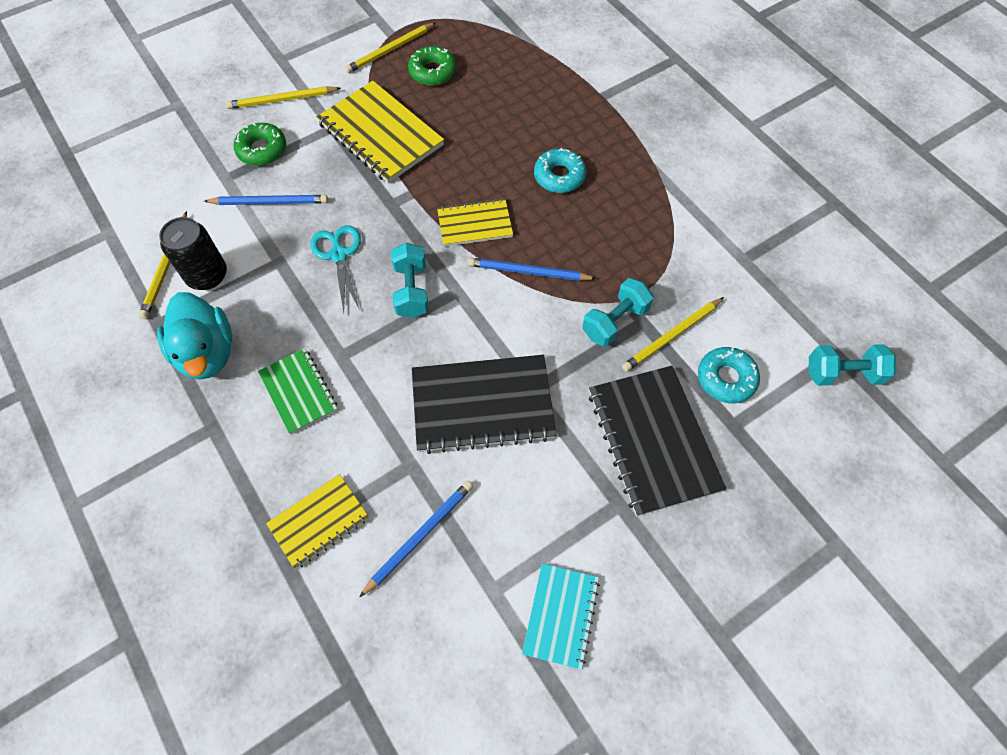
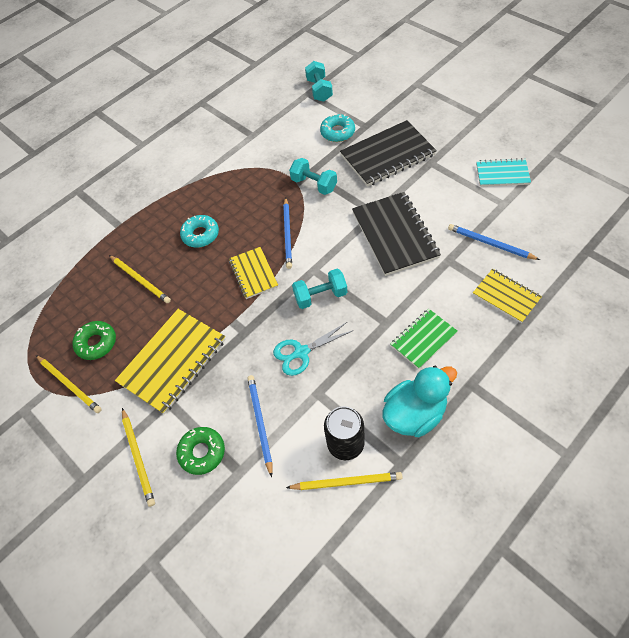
camera: 95 degrees left, 5 degrees down
(672, 336) = (316, 158): yellow pencil -> yellow pencil (140, 280)

